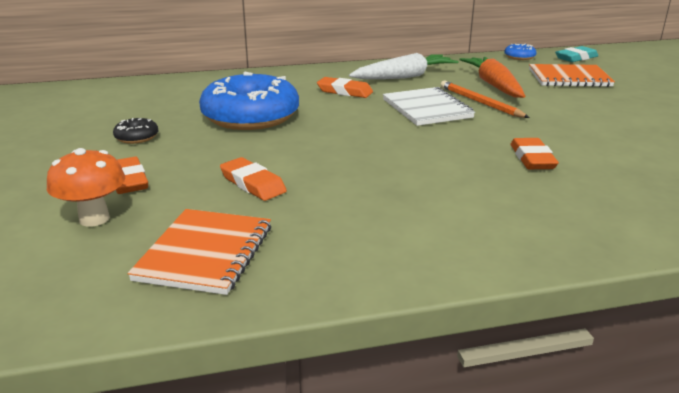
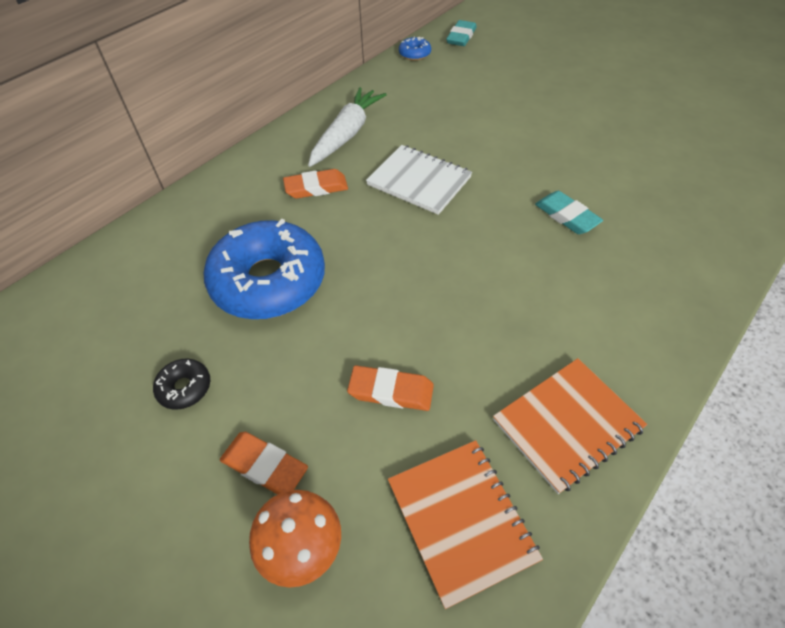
camera: 35 degrees left, 25 degrees up
(480, 102) = (452, 148): orange pencil -> none
(494, 85) = (437, 114): orange carrot -> none
(532, 158) = (566, 216): orange eraser -> turquoise eraser
(569, 78) = (485, 74): orange notebook -> orange notebook (567, 424)

